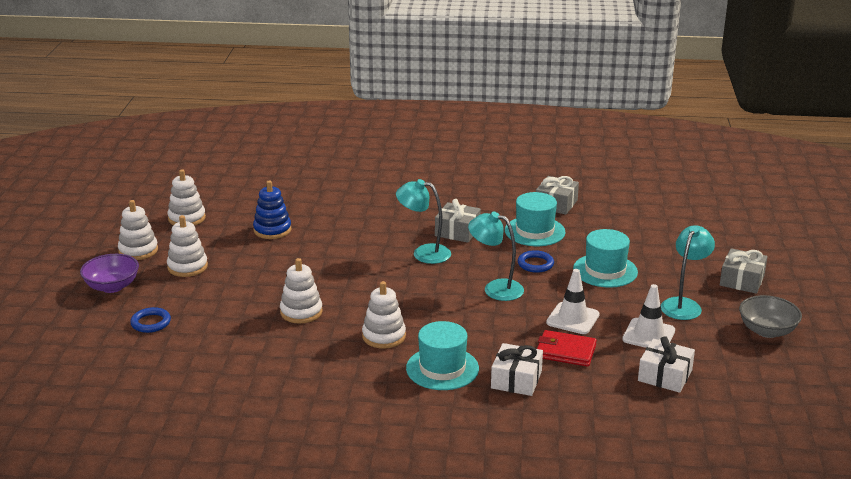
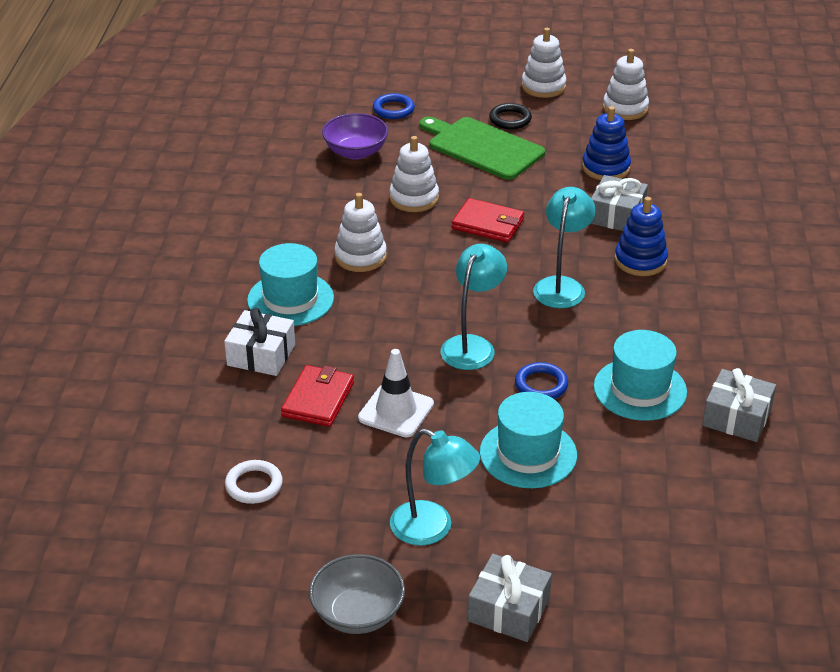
camera: 90 degrees right, 10 degrees up
(112, 286) = (465, 80): purple bowl -> purple bowl (355, 152)
(187, 267) = (510, 119): white stacking toy -> black ring
(229, 280) = (482, 147): none -> green cutting board
(342, 279) = (488, 224): none -> red wallet
(394, 223) = (640, 261): none -> blue stacking toy
(457, 231) = (627, 315): grey gift -> grey gift (617, 215)
(648, 335) = (352, 481): white traffic cone -> none
(665, 376) = (254, 485): white gift -> white ring

